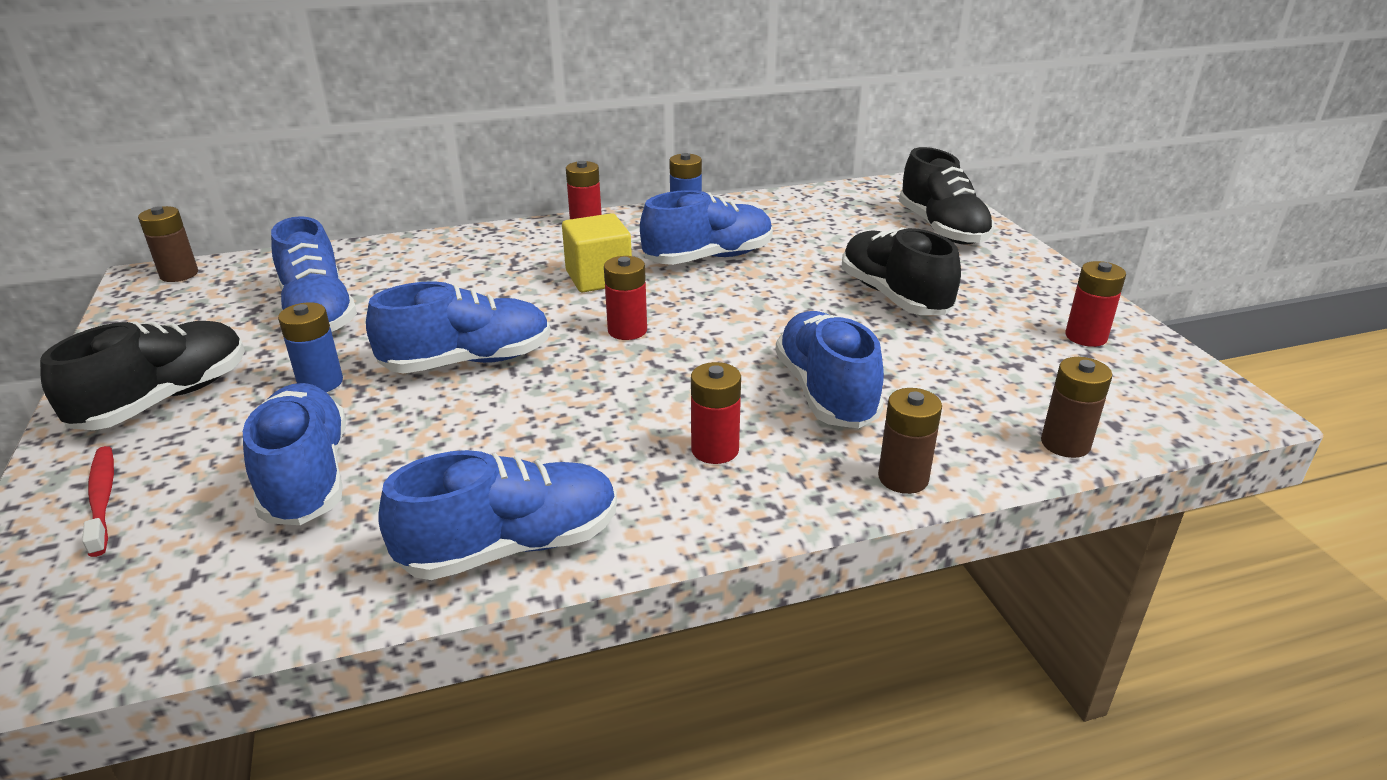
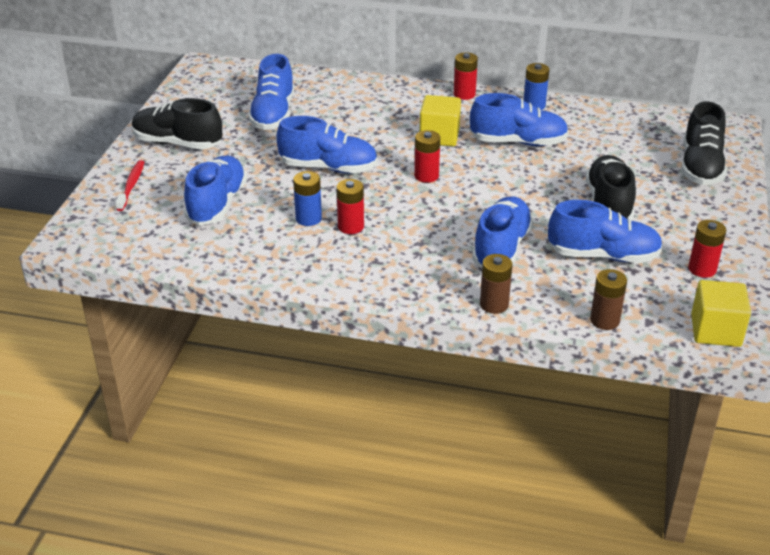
camera: 30 degrees right, 5 degrees up
(165, 399) = (177, 143): black shoe -> black shoe turned 135 degrees counterclockwise
(179, 274) = (218, 67): brown battery -> none
(320, 382) = (250, 157): blue battery -> blue battery (308, 218)
(511, 546) = (282, 267): blue shoe -> blue shoe (603, 255)
(715, 449) = (412, 257): red battery -> red battery (351, 226)
(1198, 406) = (715, 330): none -> yellow cube

